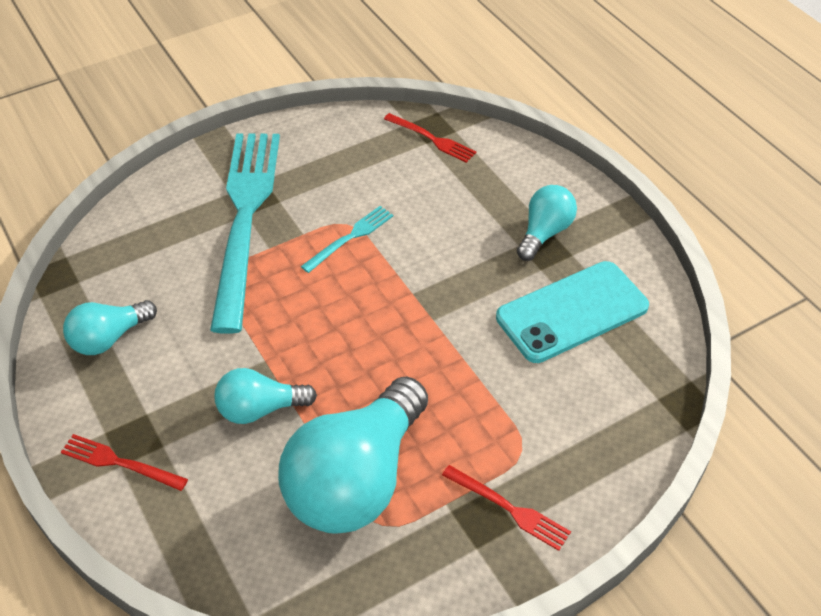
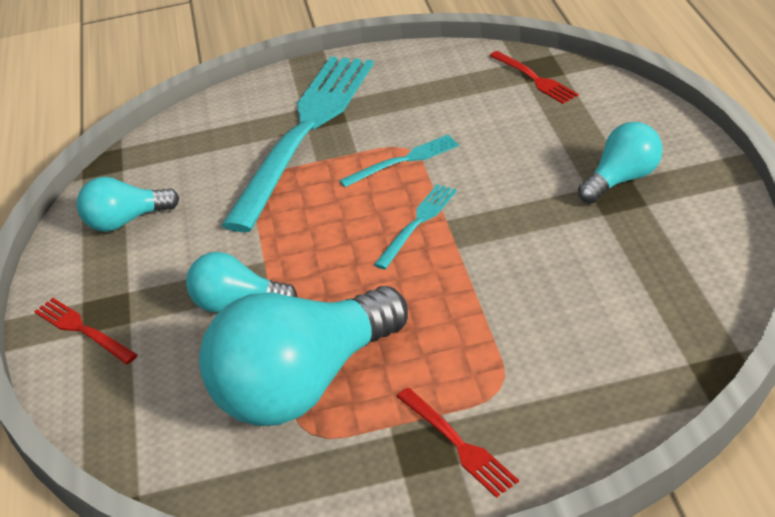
camera: 25 degrees right, 10 degrees down
(389, 300) = (418, 223): none -> turquoise fork
(572, 312) = (620, 260): turquoise phone -> none

